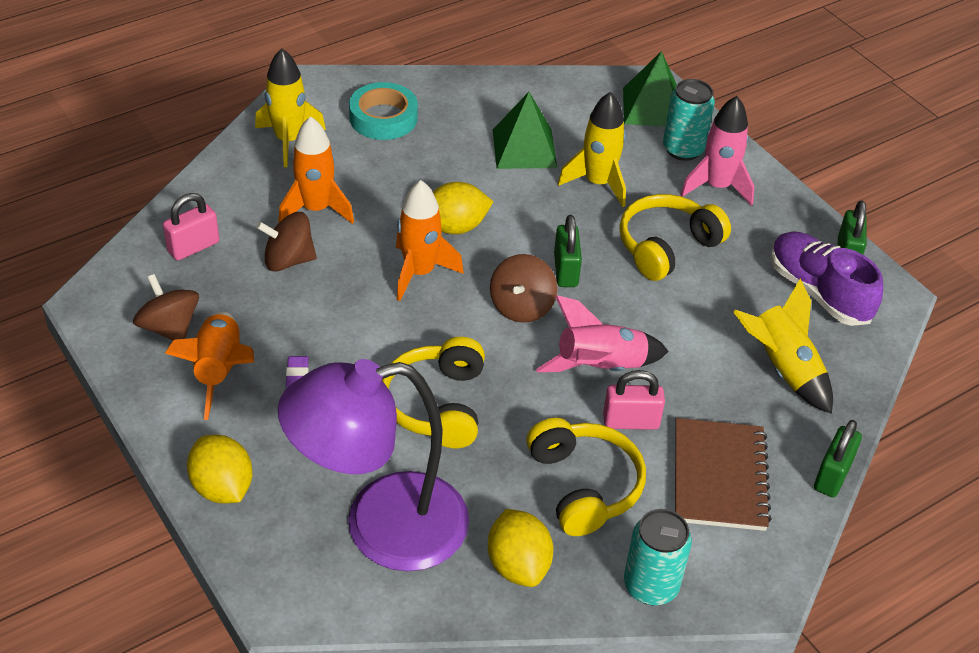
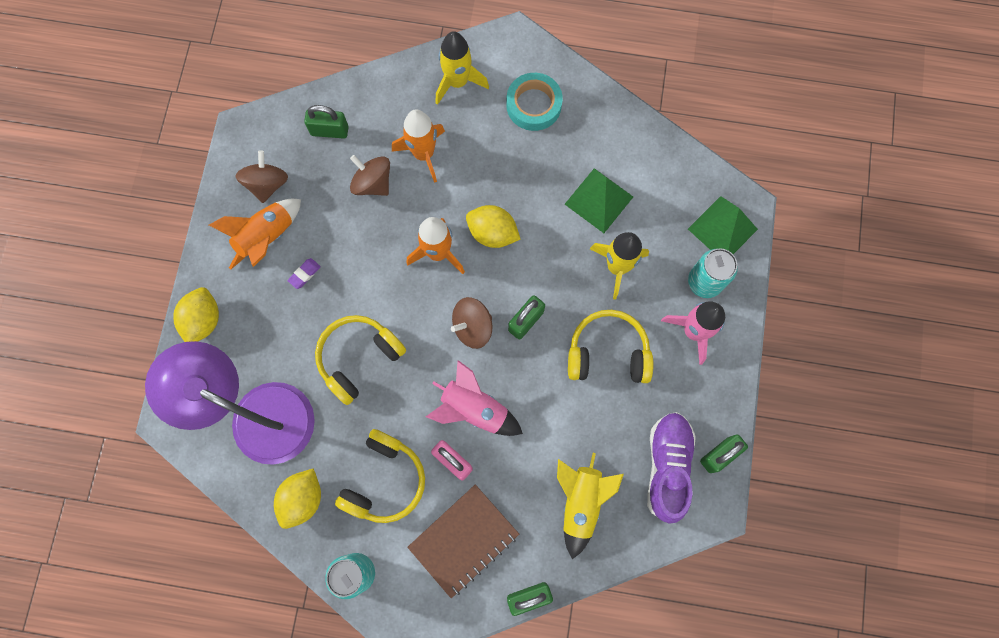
camera: 45 degrees right, 30 degrees up
(193, 247) = (329, 131): pink padlock -> green padlock

